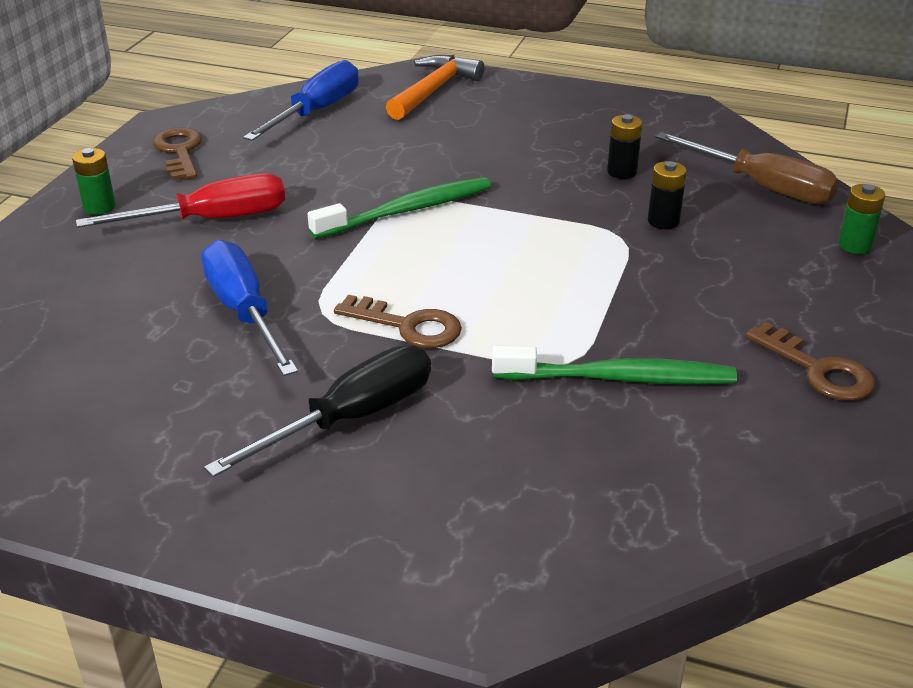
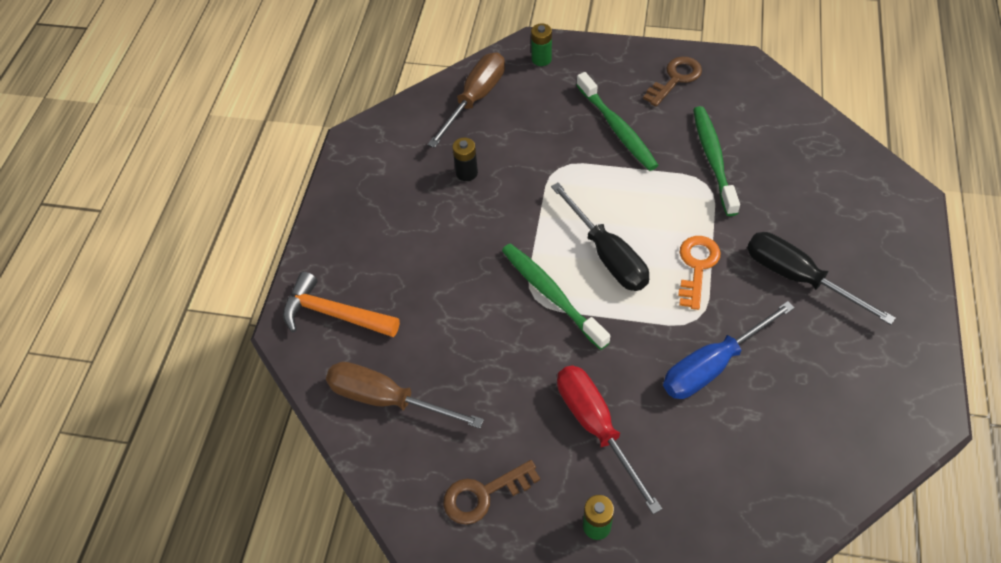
camera: 95 degrees left, 20 degrees up
(316, 112) = (387, 399): blue screwdriver -> brown screwdriver
(408, 326) = (697, 266): brown key -> orange key
(455, 256) = (607, 254): none -> black screwdriver
(663, 221) = (533, 147): black battery -> none
(697, 295) = (617, 128): none -> green toothbrush

